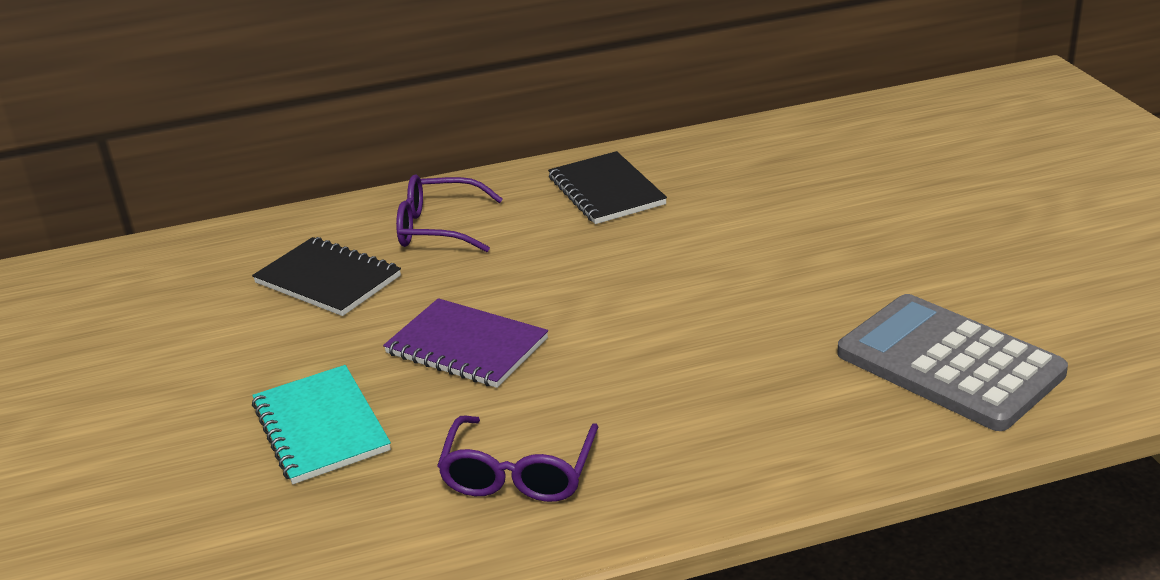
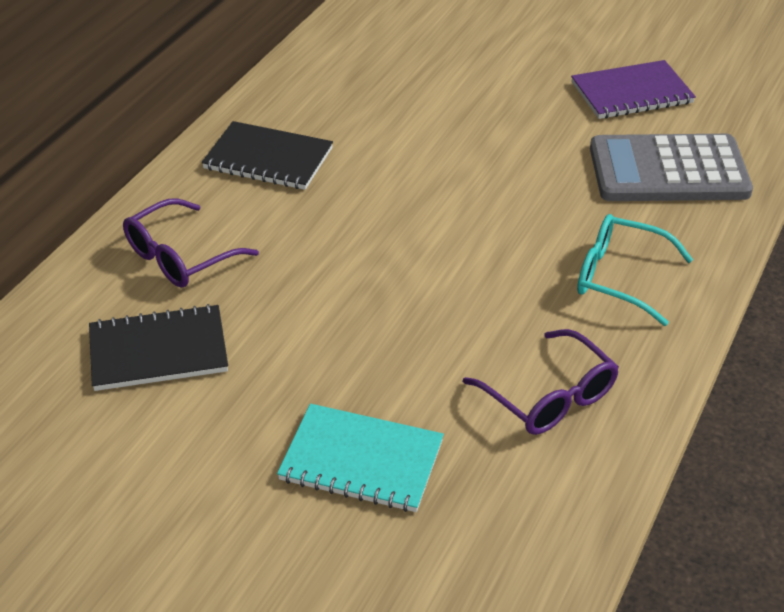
camera: 50 degrees left, 10 degrees up
(466, 346) = (366, 335): purple notebook -> purple notebook (631, 93)
(739, 423) = (619, 277): none -> turquoise glasses

